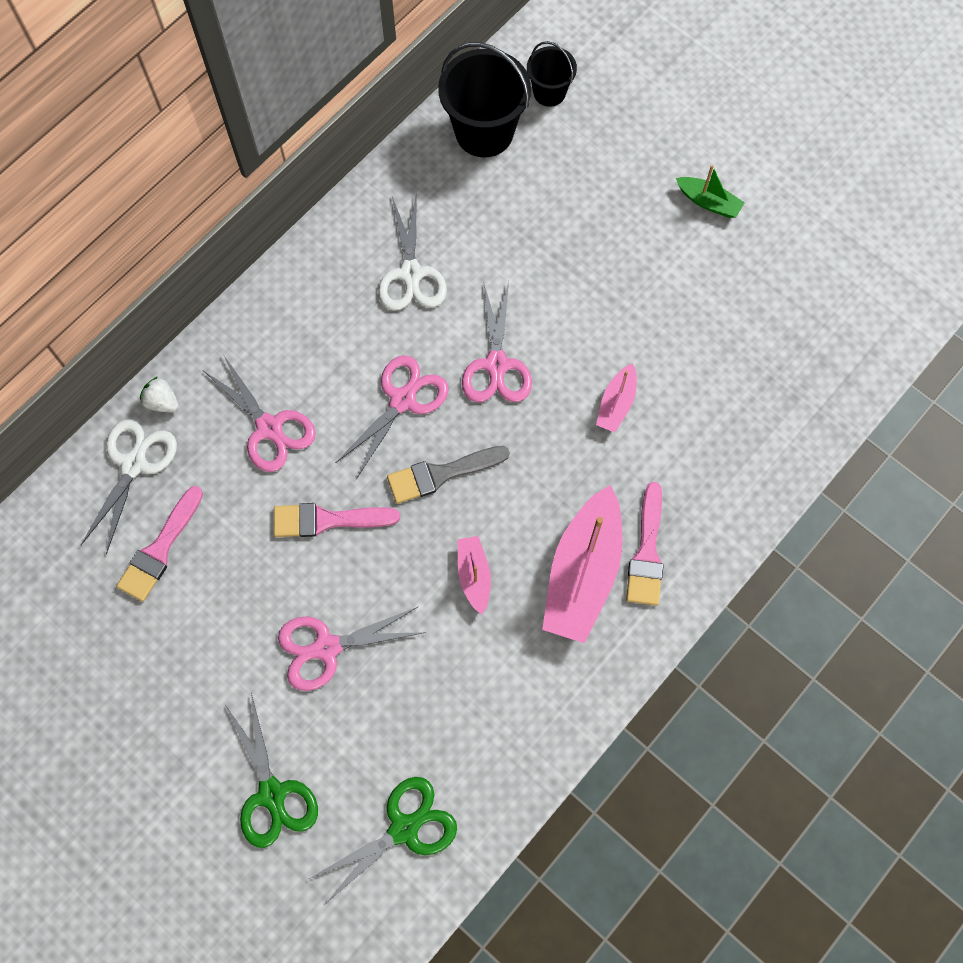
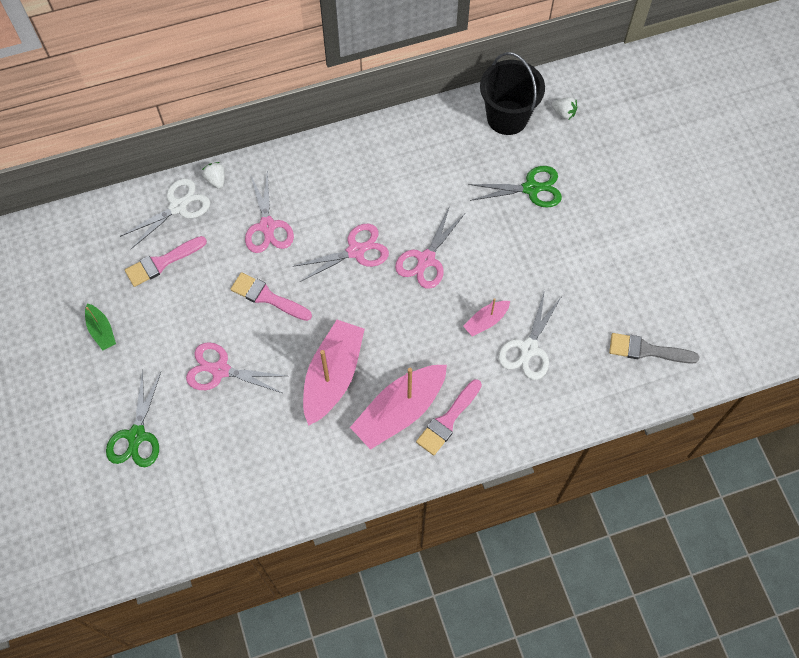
camera: 30 degrees right, 5 degrees down
(404, 828) = (198, 499): green scissors -> green scissors (531, 188)
(411, 274) = (408, 179): white scissors -> white scissors (528, 349)
(441, 474) = (351, 306): grey brush -> grey brush (647, 350)
(474, 575) = (333, 376): pink boat -> pink boat, size x2.03
(549, 92) = (563, 113): black bucket -> white strawberry
(708, 202) = (624, 229): green boat -> green boat (101, 331)

